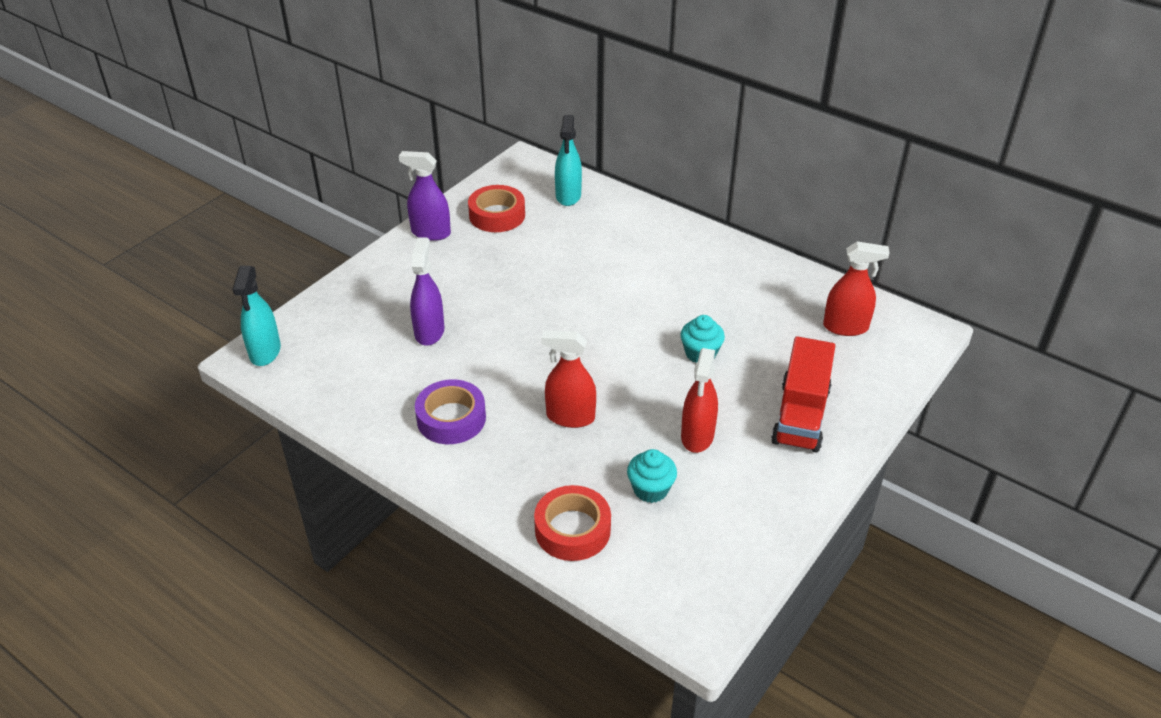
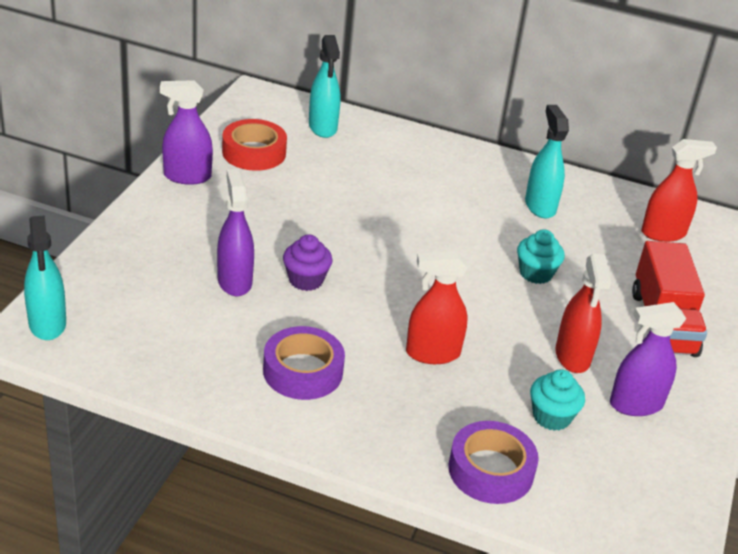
camera: 20 degrees left, 5 degrees down
(490, 337) = (306, 280): none -> purple cupcake
(572, 529) = (490, 470): red tape -> purple tape
(735, 489) = (635, 404): none -> purple spray bottle
(736, 288) = (540, 206): none -> turquoise spray bottle

